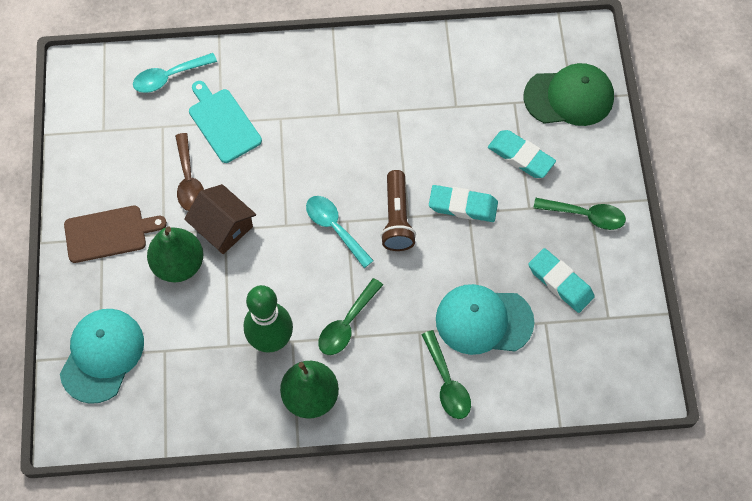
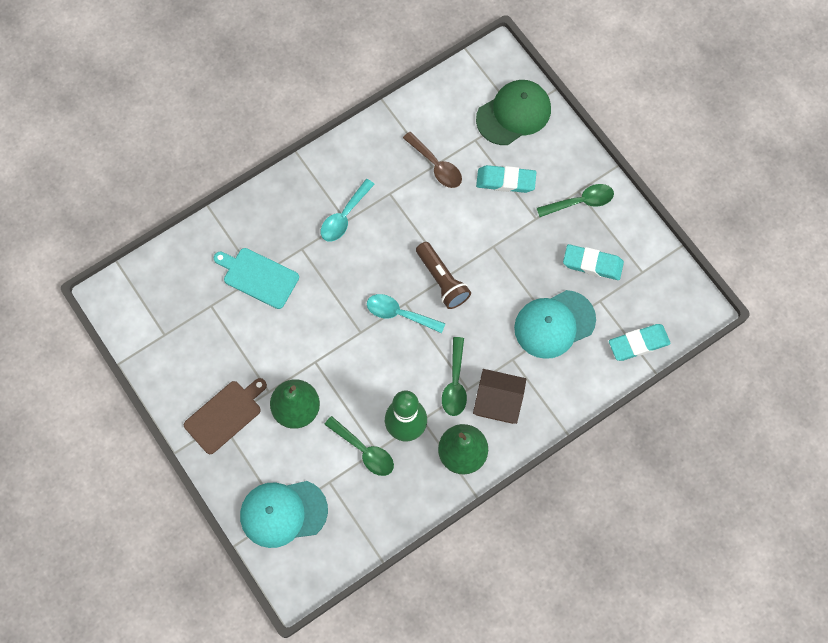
camera: 30 degrees left, 5 degrees up
(102, 355) = (283, 513): turquoise cap -> turquoise cap turned 90 degrees counterclockwise
(169, 77) = (189, 262): turquoise spoon -> turquoise spoon (344, 216)
(189, 180) = (261, 338): brown spoon -> brown spoon (436, 165)
(223, 227) = (312, 360): brown house -> brown house (498, 401)
(447, 383) = (556, 386): green spoon -> green spoon (364, 451)
(463, 206) = (485, 243): turquoise eraser -> turquoise eraser (638, 343)

